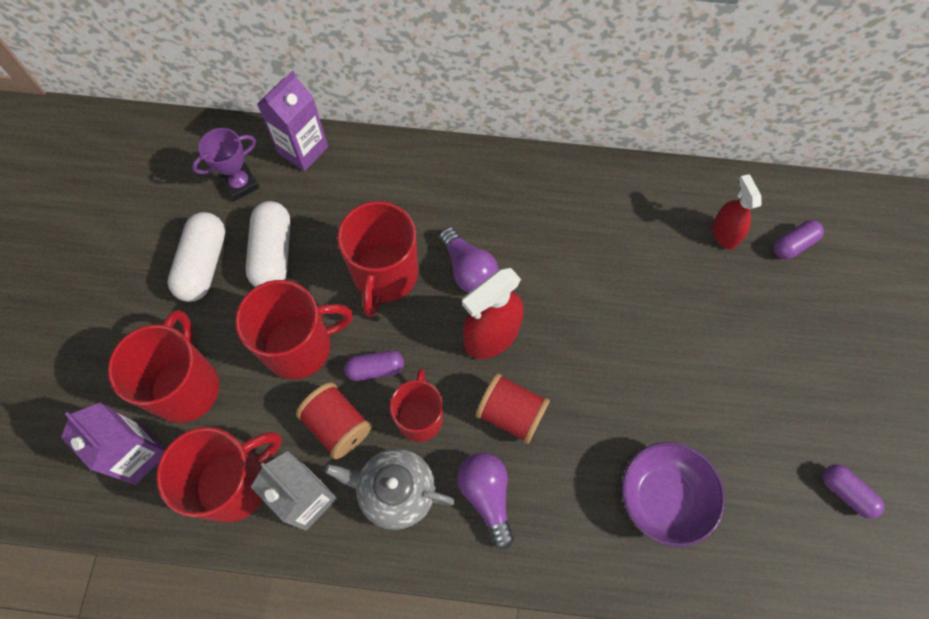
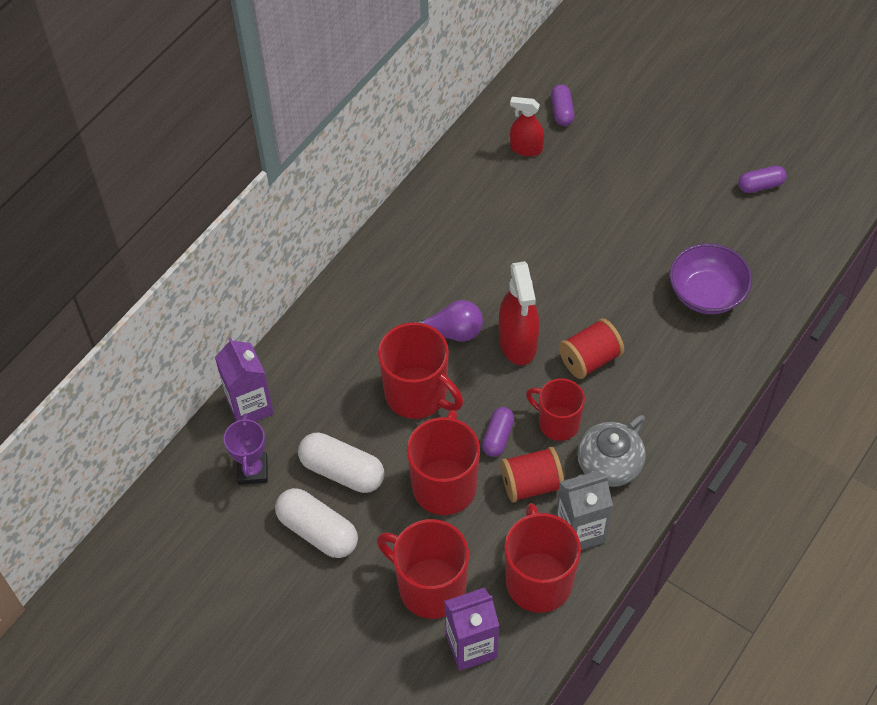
camera: 60 degrees left, 10 degrees down
(487, 496) = (645, 405): purple light bulb -> none

